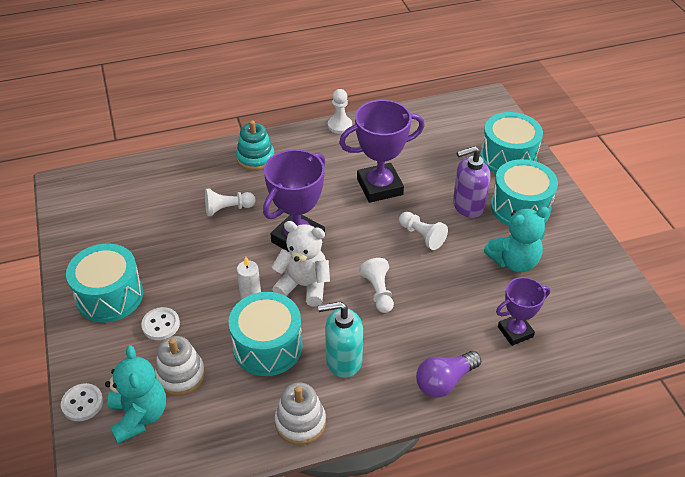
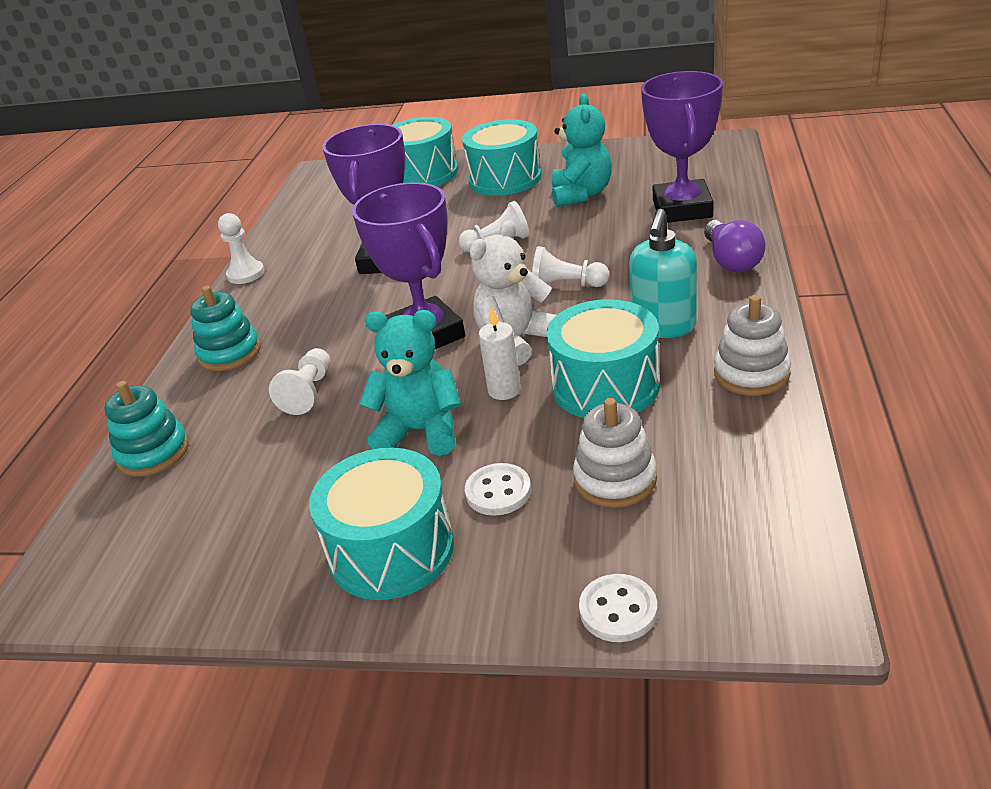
camera: 60 degrees left, 10 degrees down
(139, 416) = (676, 536): turquoise teddy bear -> turquoise teddy bear (420, 431)
(163, 170) = (153, 453): none -> turquoise stacking toy
(468, 206) = (475, 208): purple soap dispenser -> none
(515, 332) = (682, 209): purple trophy -> purple trophy, size x1.66

